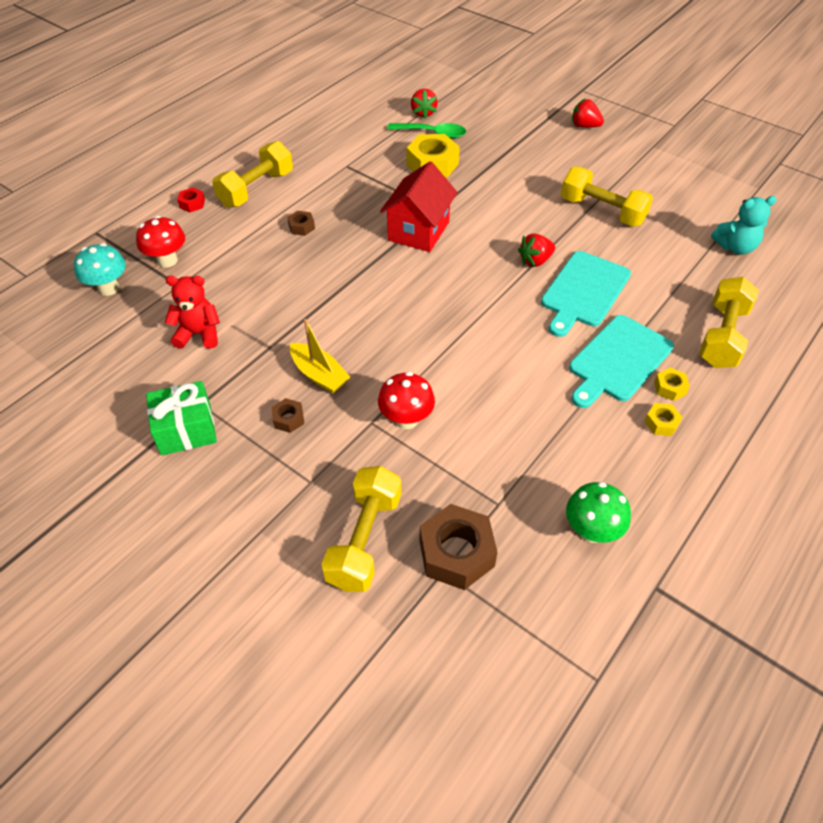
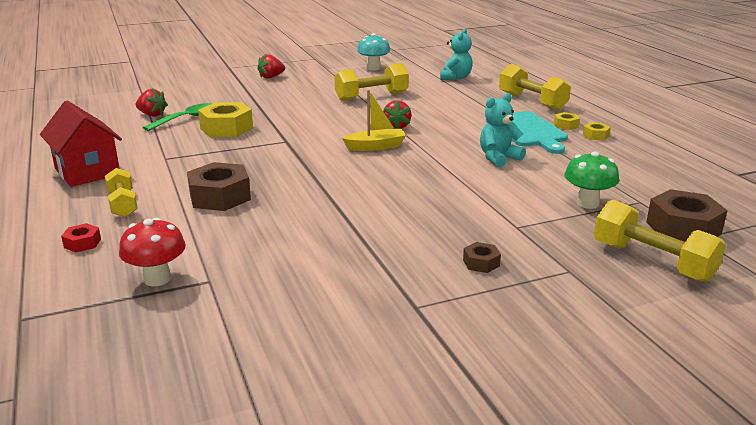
camera: 60 degrees left, 25 degrees down
(109, 288) = (147, 329): turquoise mushroom -> turquoise mushroom (373, 68)
(186, 429) = (447, 323): green gift -> none
(199, 334) = (307, 285): red teddy bear -> none
(256, 189) = (123, 204): yellow dumbbell -> yellow dumbbell, size x0.65
(301, 227) = (220, 197): brown nut -> brown nut, size x2.06
(319, 375) = (436, 235): yellow boat -> yellow boat (375, 146)
(406, 419) = (526, 212): red mushroom -> none
(418, 231) = (303, 153): red house -> red house (87, 172)
(519, 361) = (498, 158): none -> turquoise teddy bear
(583, 291) = (448, 122): turquoise cutting board -> none
(591, 531) = (681, 179): green mushroom -> green mushroom (587, 203)

